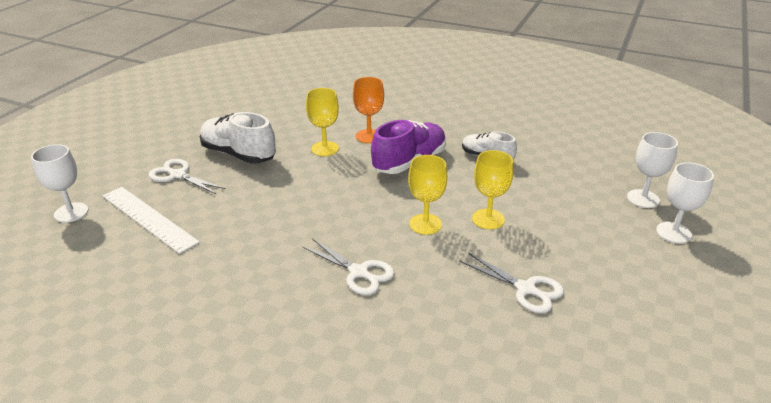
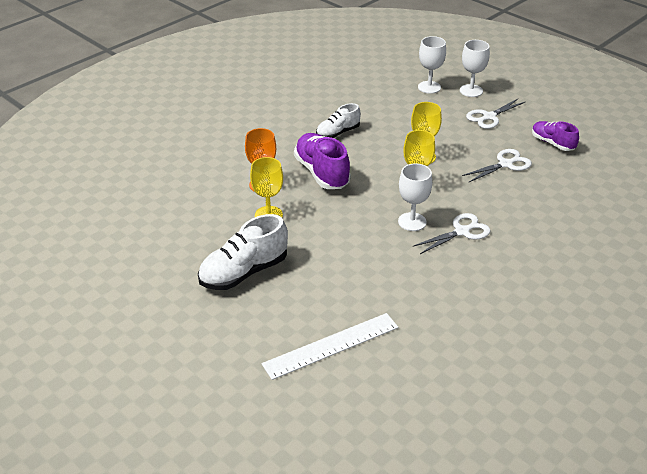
camera: 70 degrees left, 5 degrees up
(71, 212) = (291, 405): white goblet -> white goblet (412, 222)
(177, 175) = (260, 320): white scissors -> white scissors (489, 117)
(618, 330) = (552, 143): none -> purple shoe

